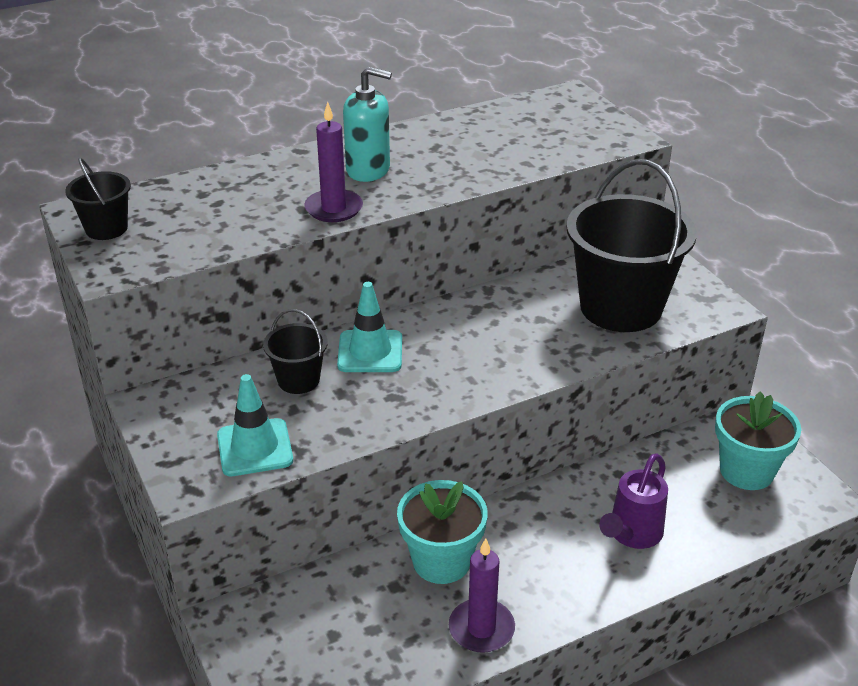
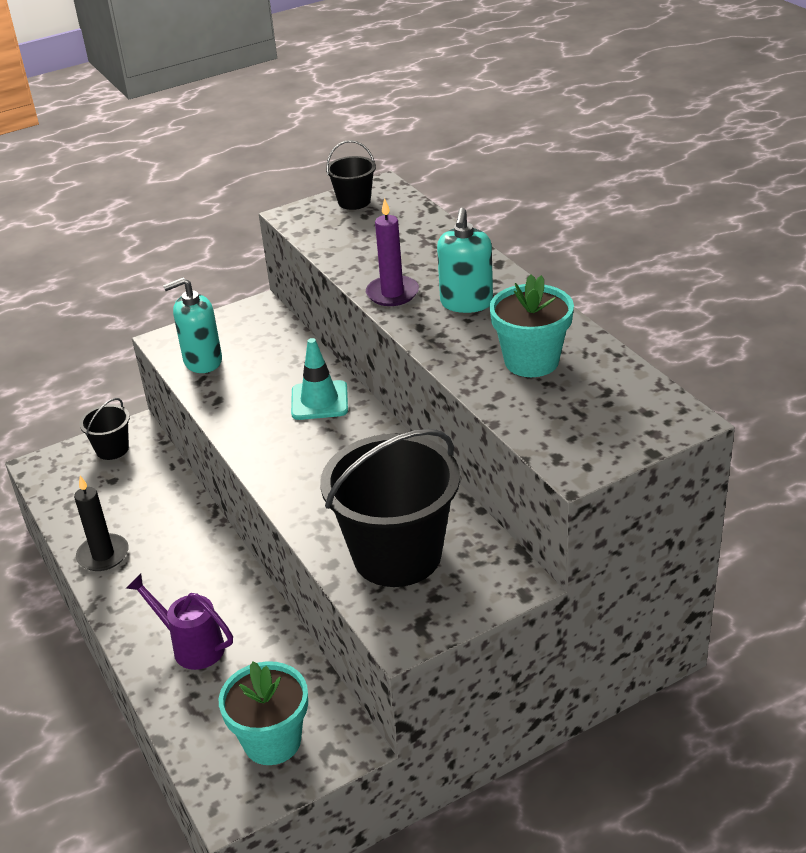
camera: 90 degrees right, 0 degrees up
(255, 448) = (202, 361): turquoise traffic cone -> turquoise soap dispenser
(298, 380) = (282, 369): black bucket -> black bucket (112, 449)
(441, 561) = (175, 528): turquoise flower pot -> turquoise flower pot (531, 361)
(481, 628) = (103, 555): purple candle -> black candle

